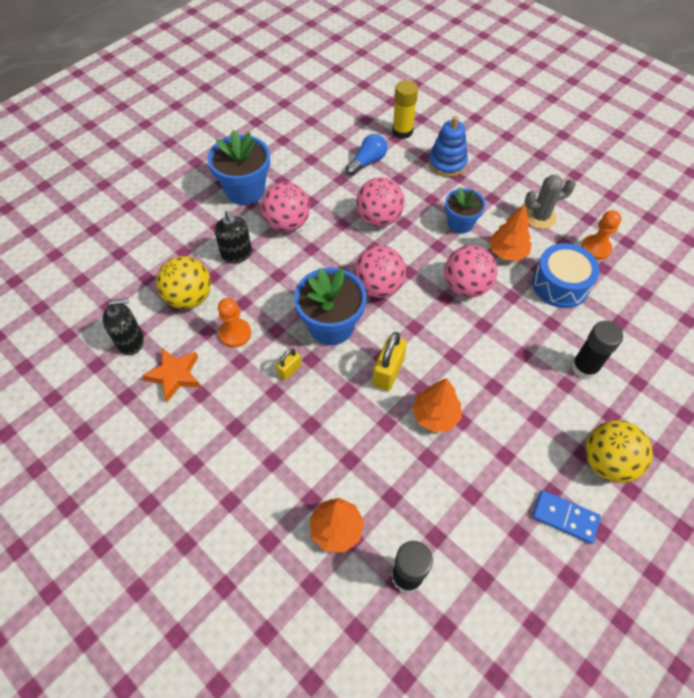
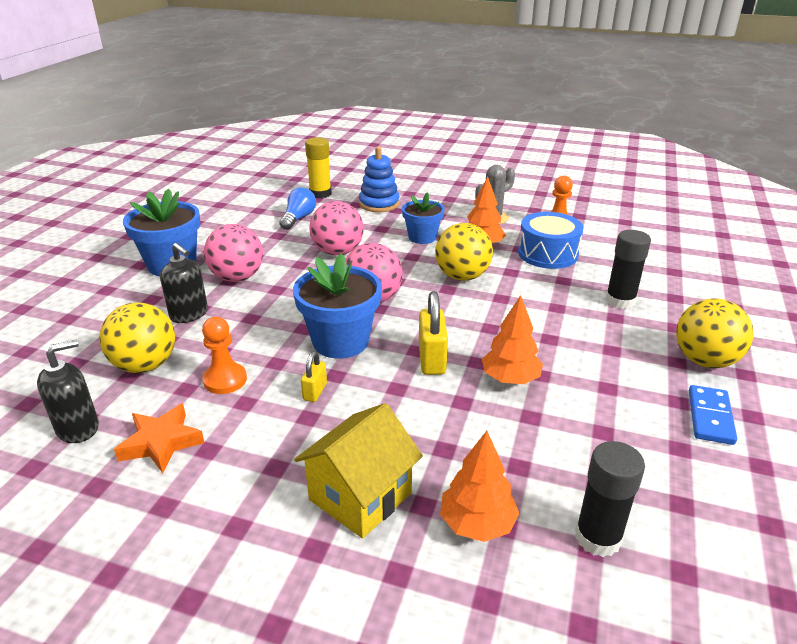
camera: 25 degrees left, 25 degrees down
(276, 474) = (360, 496): none -> yellow house
(466, 287) = (462, 276): pink ball -> yellow ball
(565, 517) = (710, 417): blue domino -> blue domino turned 75 degrees counterclockwise

